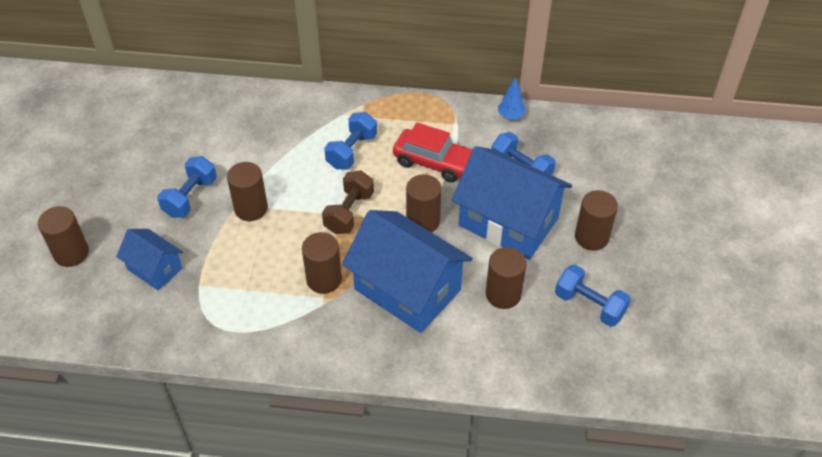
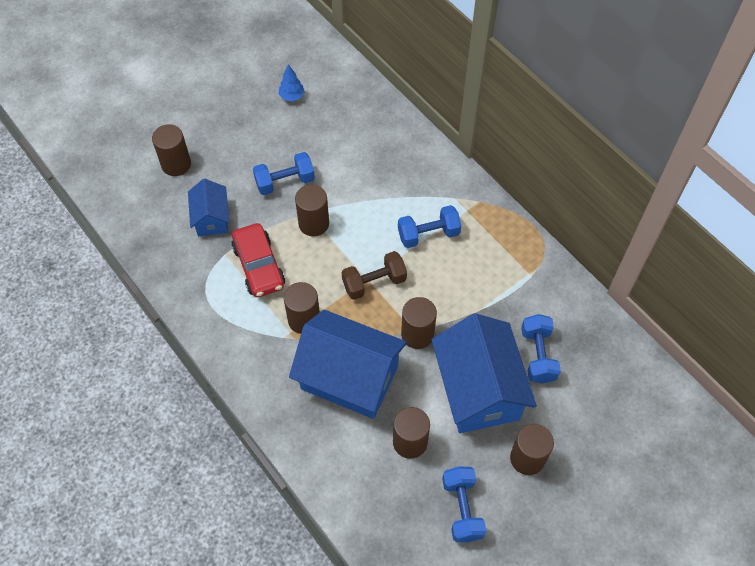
camera: 45 degrees right, 10 degrees up
(407, 289) = (349, 377): blue house -> blue house turned 60 degrees counterclockwise
(434, 162) = (477, 293): red car -> red car (259, 266)
(511, 116) = (582, 303): blue tree -> blue tree (292, 96)

